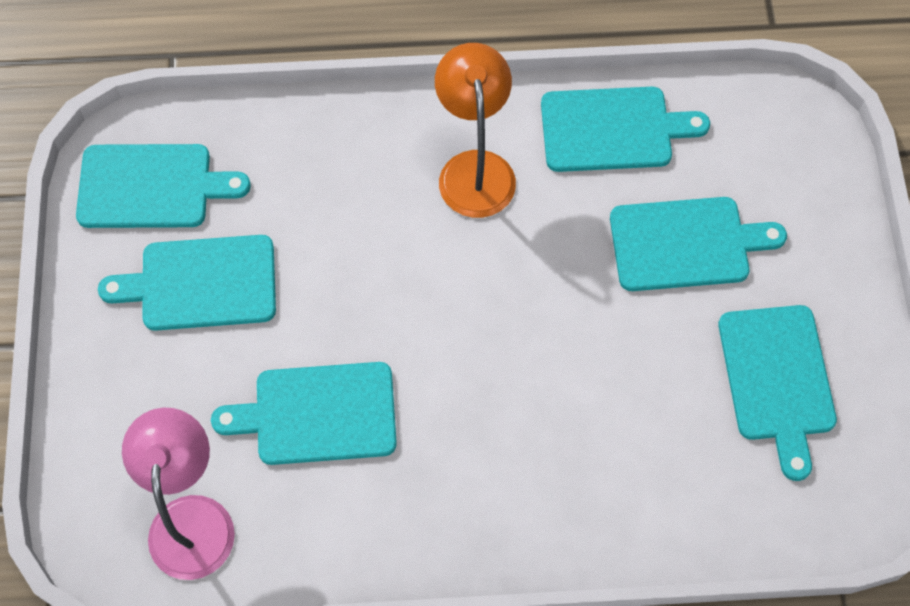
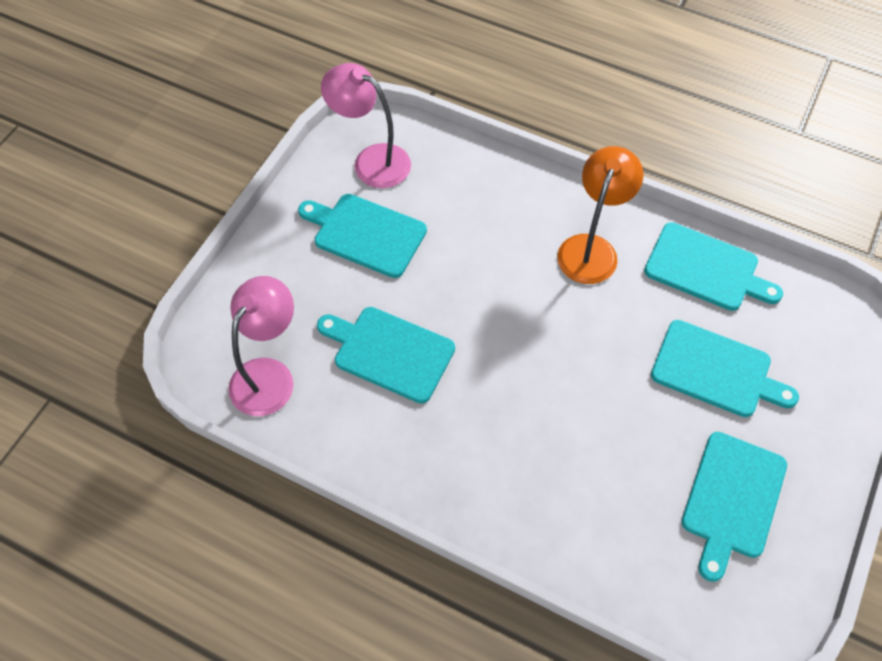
camera: 30 degrees right, 5 degrees down
(151, 186) = (371, 161): turquoise cutting board -> pink lamp

